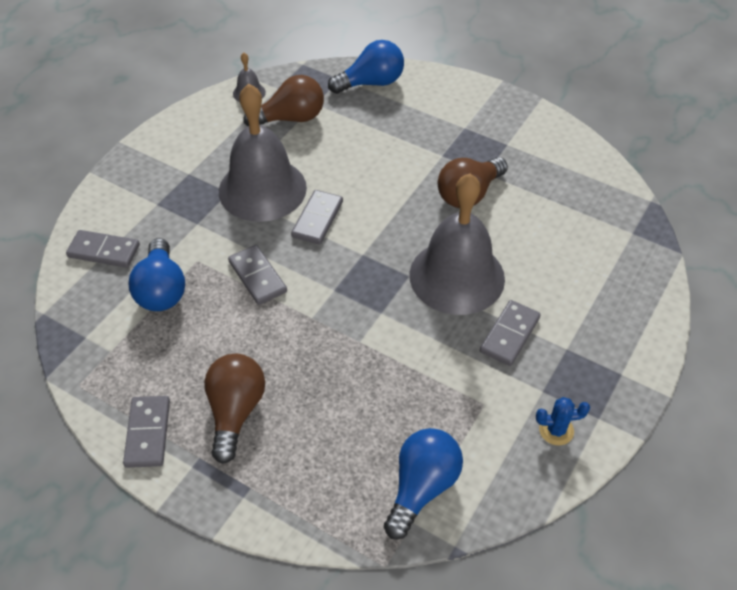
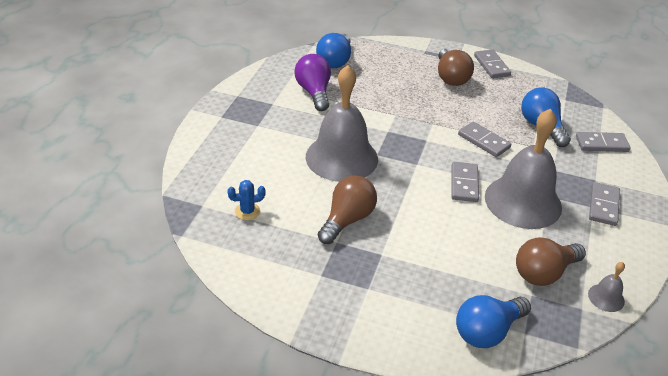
camera: 165 degrees right, 10 degrees down
(473, 408) = (314, 92): none -> purple light bulb
(509, 334) = (297, 128): grey domino -> grey domino (603, 206)
(556, 430) = (263, 88): blue cactus -> blue cactus (247, 211)

